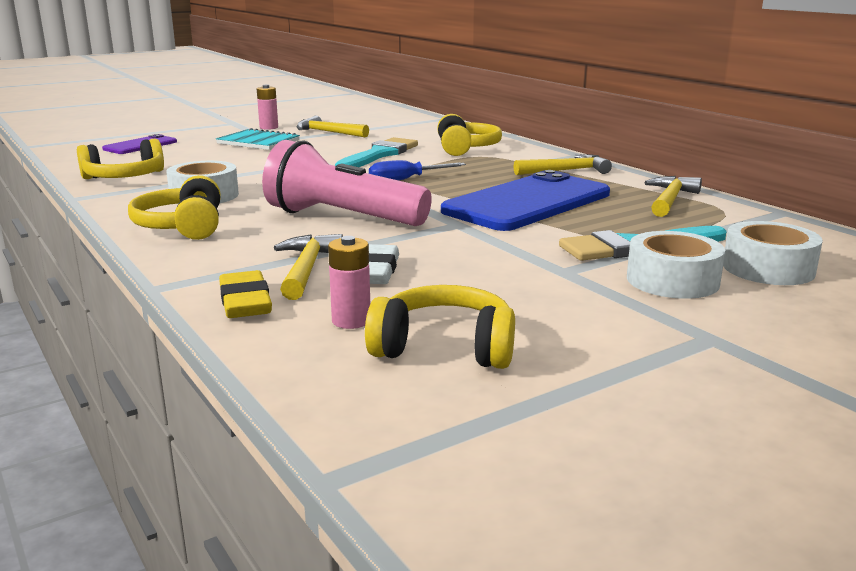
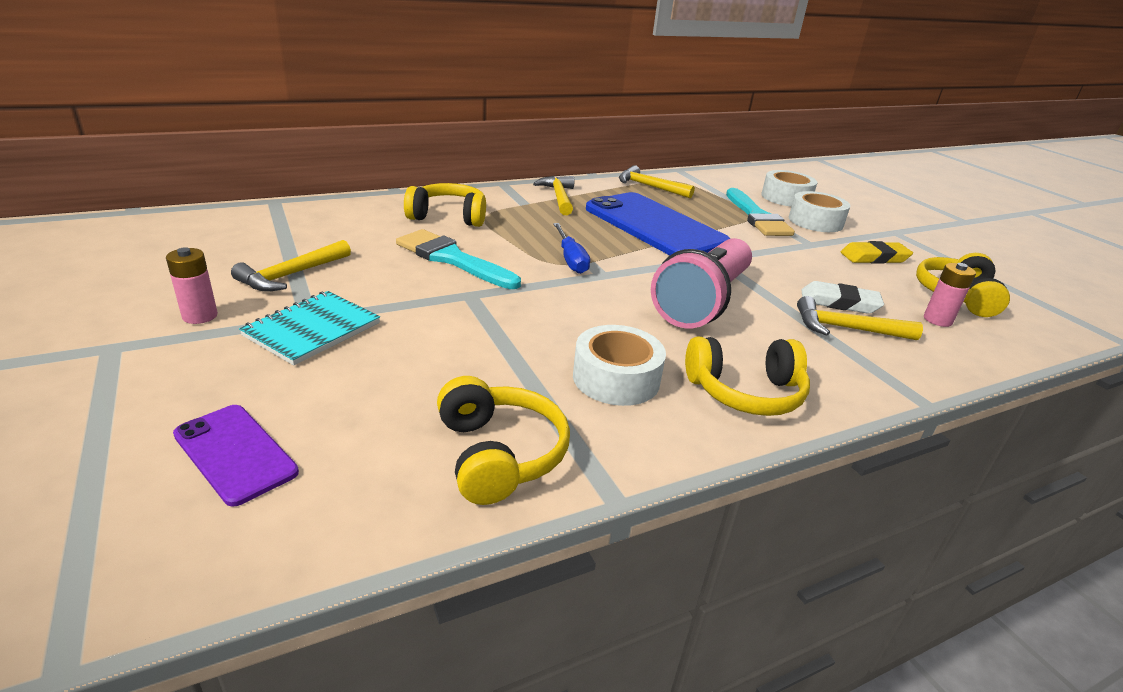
camera: 85 degrees left, 10 degrees up
(245, 302) = (930, 359): yellow eraser -> yellow eraser (874, 257)

